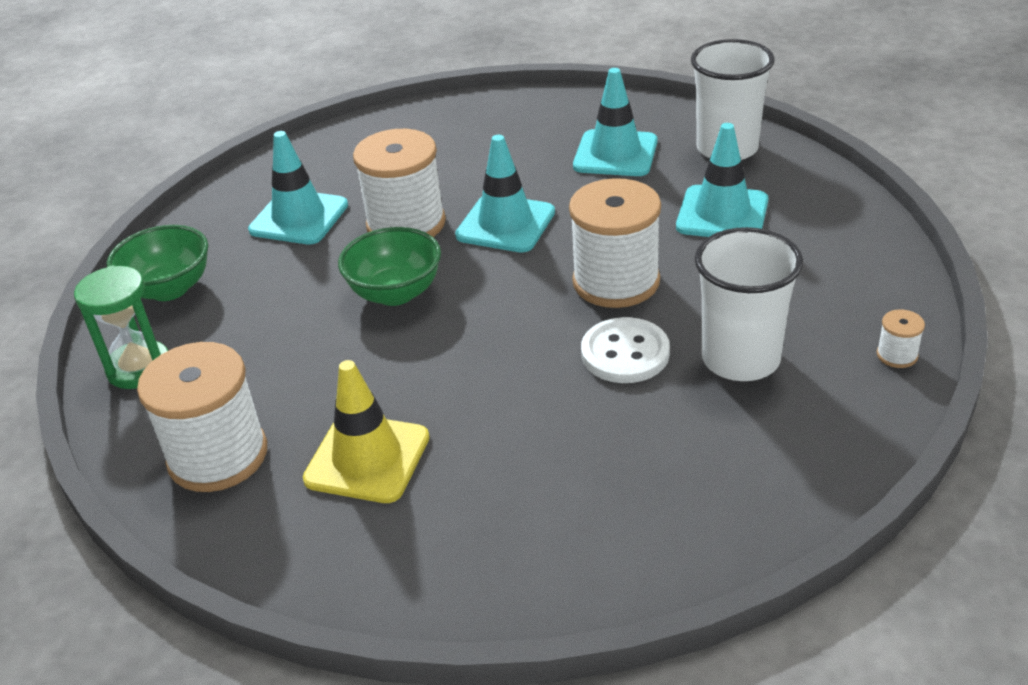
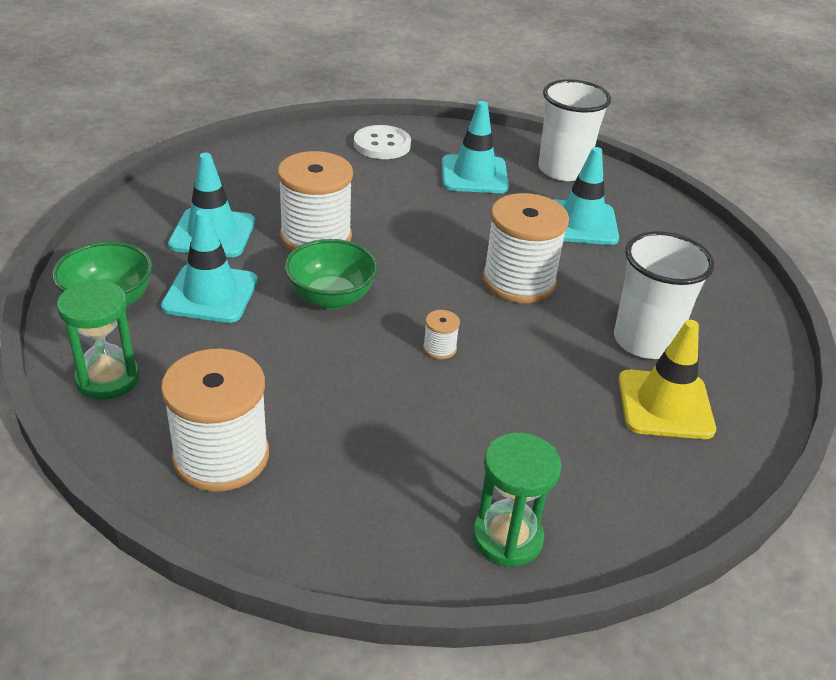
camera: 20 degrees left, 0 degrees up
(367, 458) = (365, 447): yellow traffic cone -> yellow traffic cone (665, 405)
(481, 571) = (507, 538): none -> green hourglass
(505, 224) = (405, 235): turquoise traffic cone -> turquoise traffic cone (210, 294)
(625, 353) = (551, 341): white button -> white button (382, 145)
(897, 355) = (760, 331): white spool -> white spool (439, 348)

